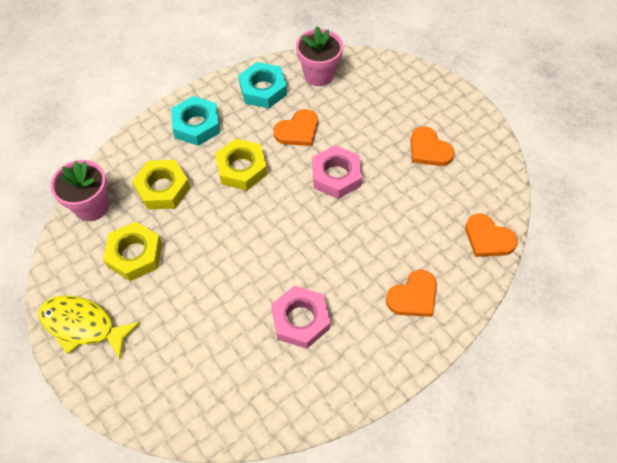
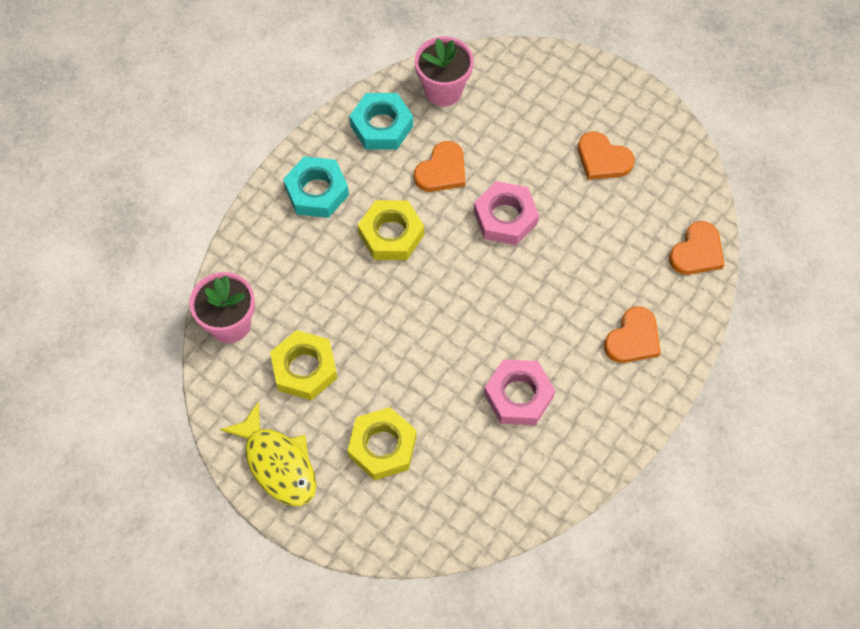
camera: 15 degrees left, 5 degrees up
(83, 325) = (278, 463): yellow fish -> yellow fish turned 135 degrees counterclockwise
(162, 188) = (306, 281): yellow nut -> yellow nut (382, 447)
(488, 238) = (697, 252): orange heart -> orange heart turned 75 degrees counterclockwise

